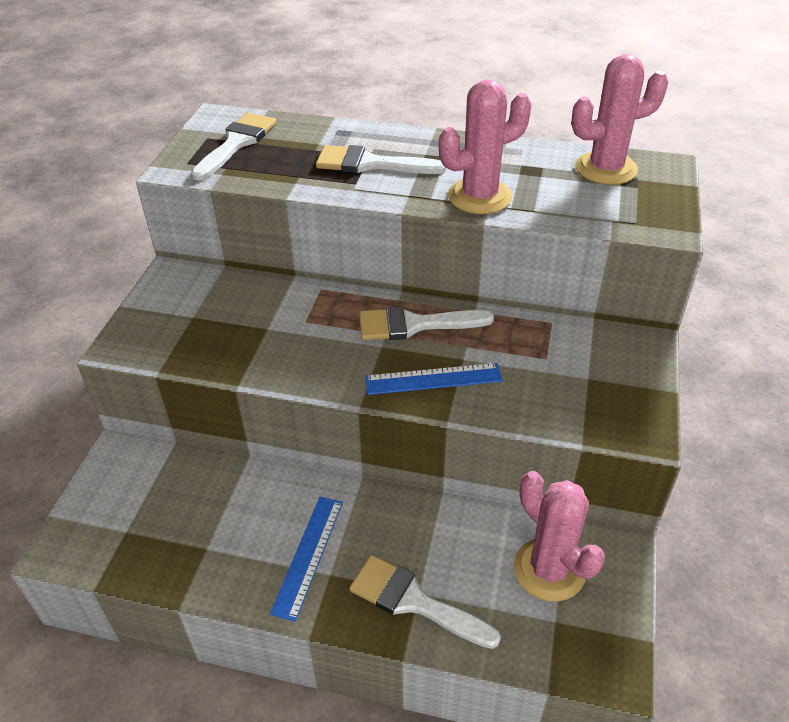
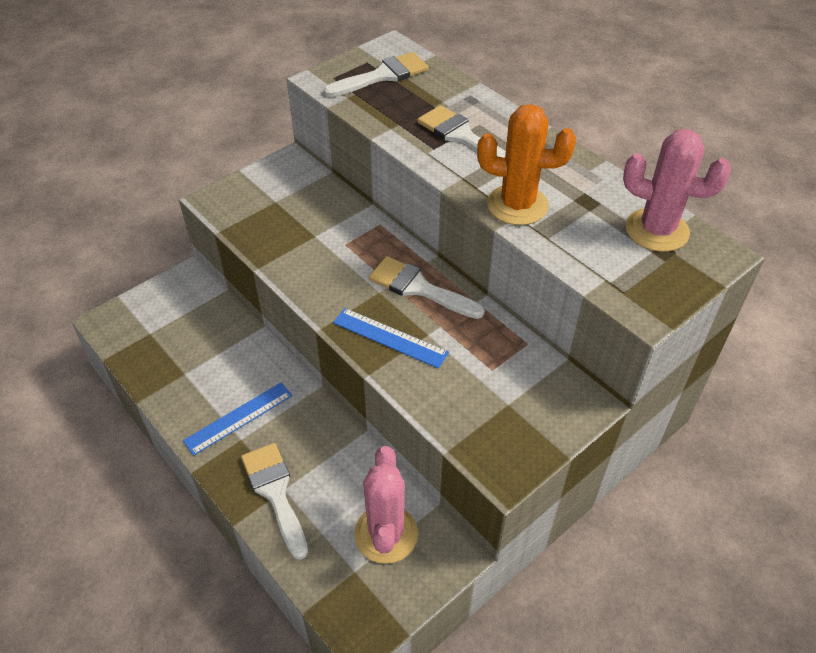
camera: 35 degrees right, 5 degrees up
(479, 196) = (517, 205): pink cactus -> orange cactus

